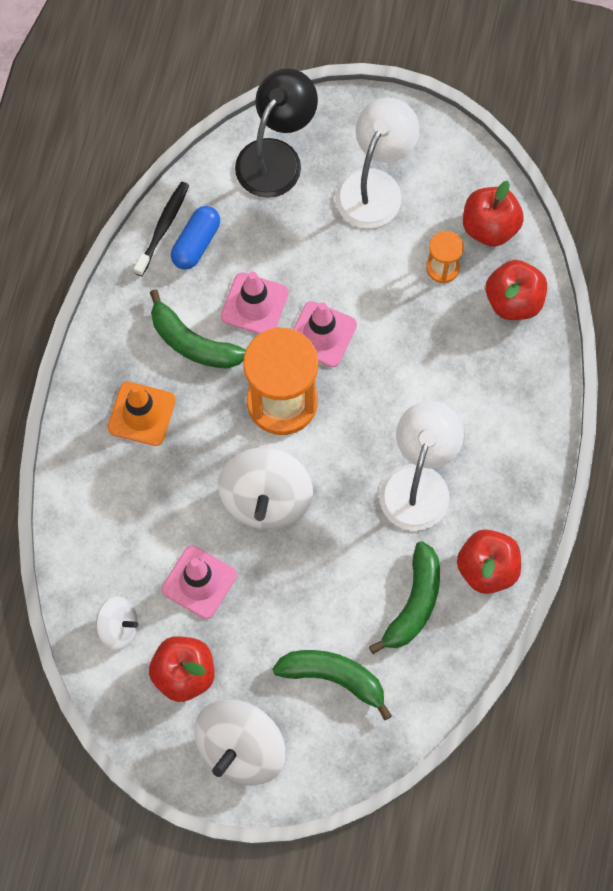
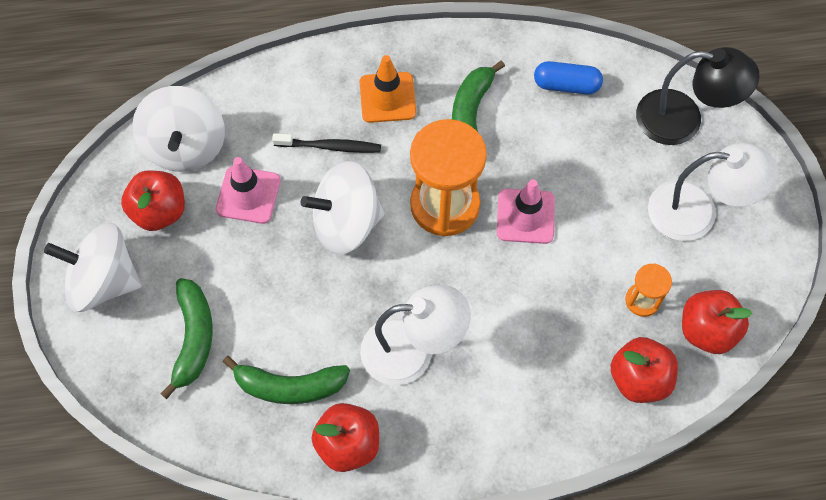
camera: 70 degrees right, 5 degrees down
(118, 628) = (185, 146): white spinning top -> white spinning top, size x1.81
(163, 227) = (569, 55): black toothbrush -> black toothbrush (330, 146)
(254, 304) = (529, 151): pink traffic cone -> none

